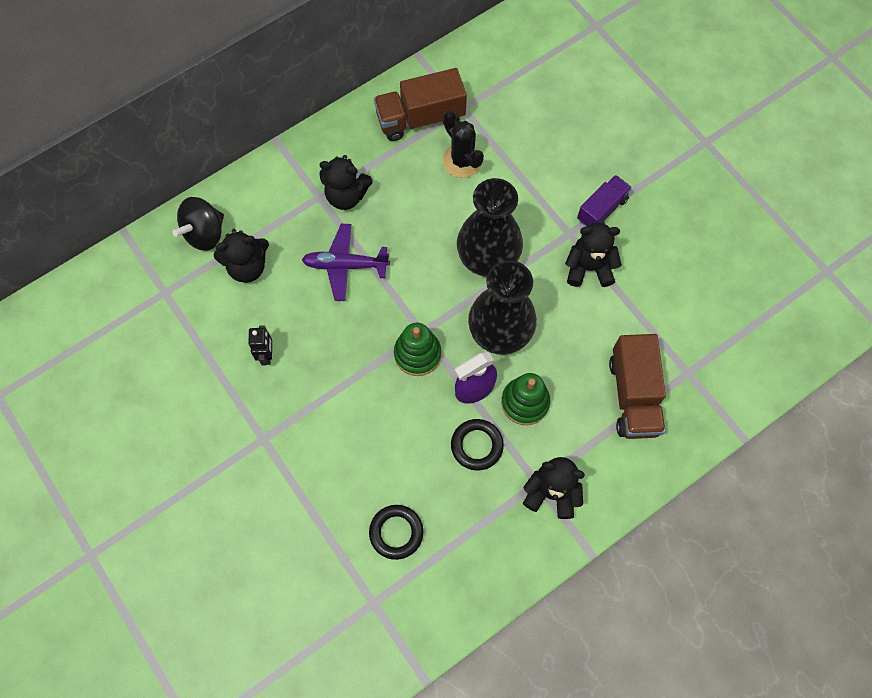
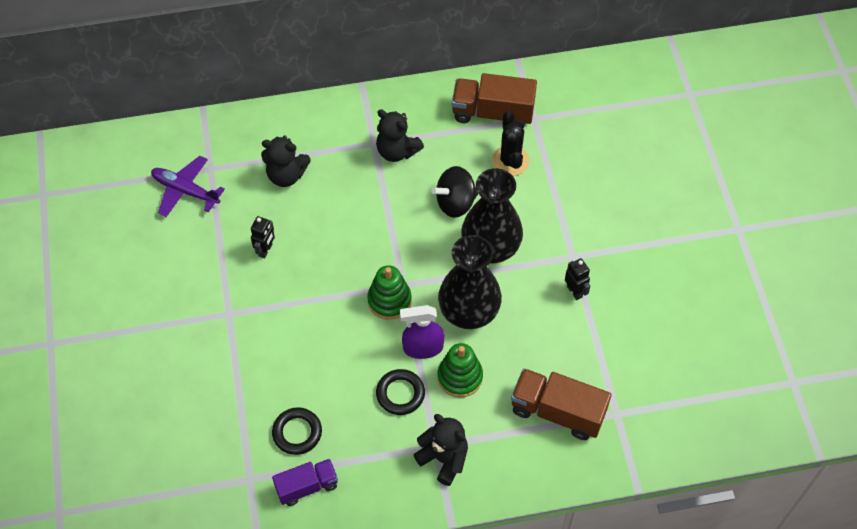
camera: 25 degrees right, 10 degrees down
(205, 233) = (265, 136): black spinning top -> black spinning top (455, 203)
(345, 265) = (366, 206): purple plane -> purple plane (185, 190)
(589, 268) = (574, 291): black teddy bear -> black robot
(602, 209) = (612, 248): purple truck -> purple truck (307, 486)
(633, 395) = (557, 411): brown truck -> brown truck turned 90 degrees clockwise

